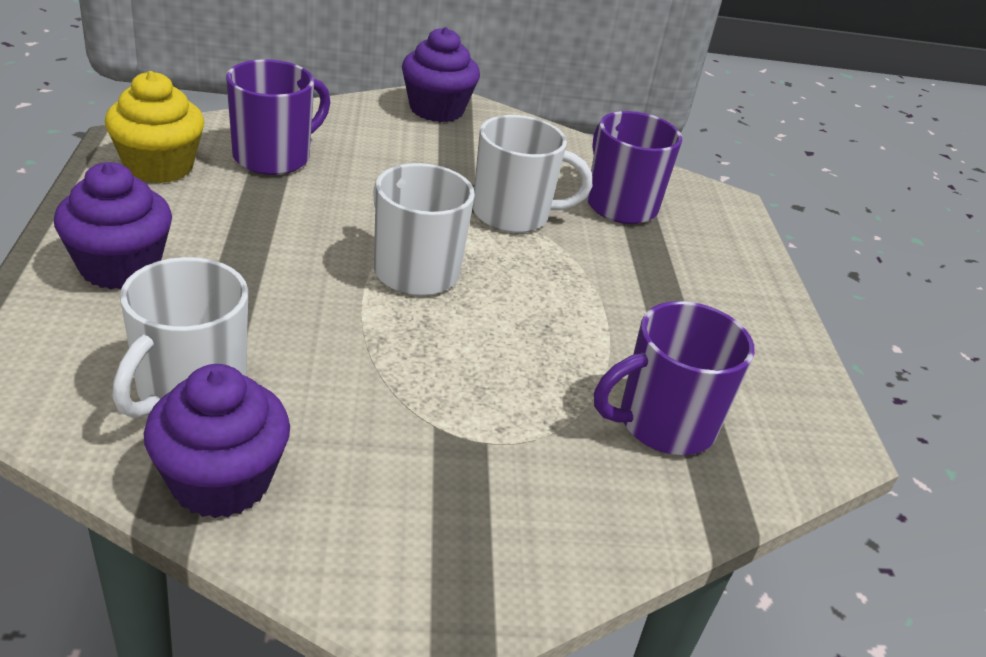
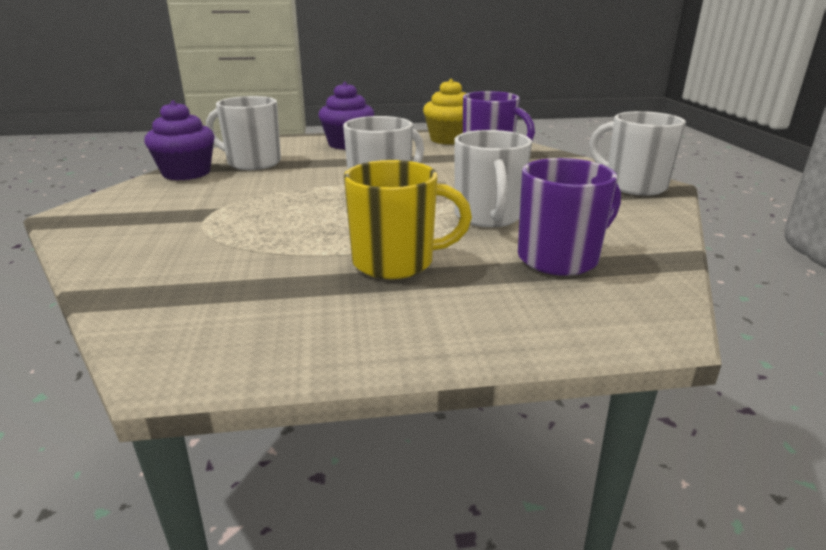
camera: 90 degrees right, 10 degrees down
(436, 109) = (633, 186): purple cupcake -> white mug
(629, 294) = (395, 262): none -> yellow mug
(663, 424) = (212, 274): purple mug -> none

